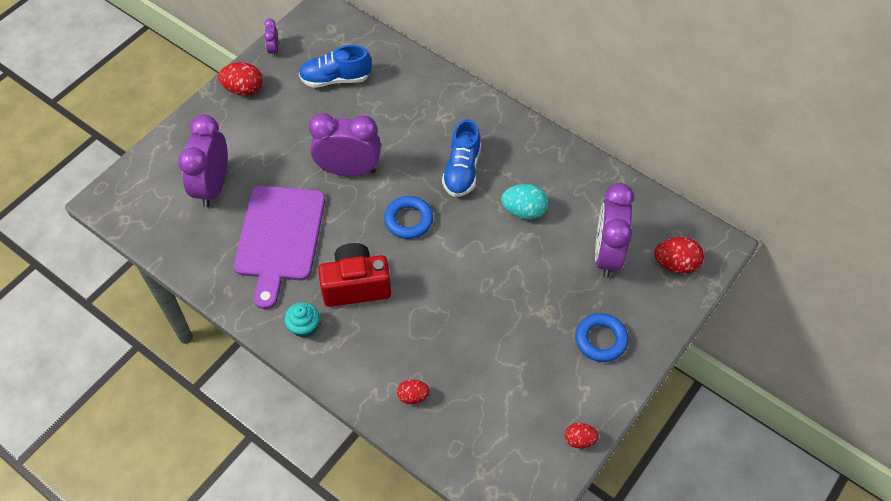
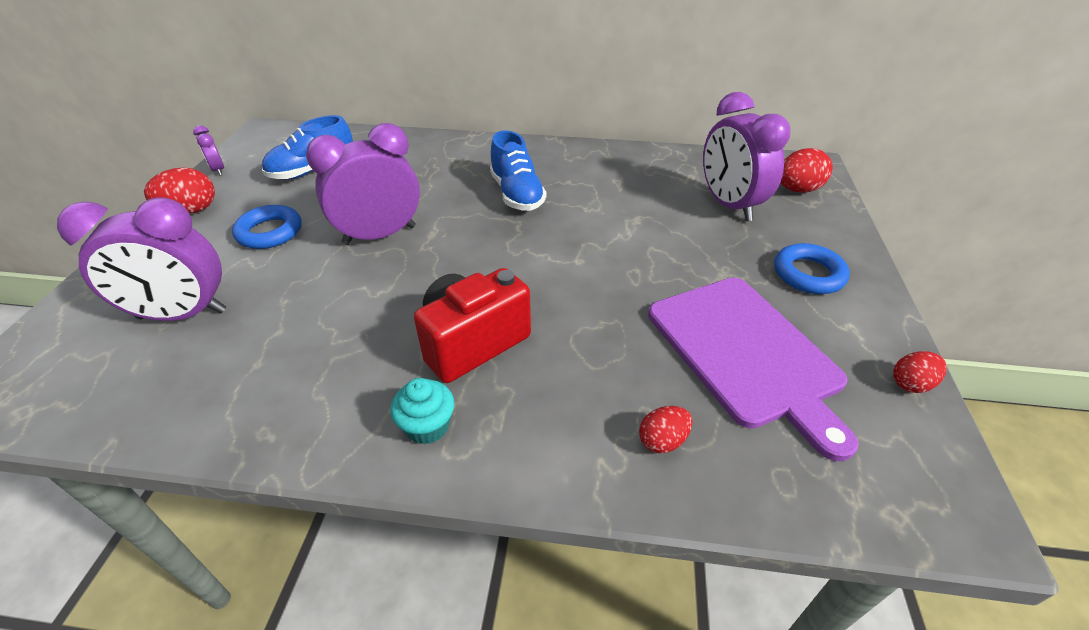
camera: 30 degrees left, 15 degrees down
(213, 186) = (182, 314): purple clock -> purple clock turned 75 degrees counterclockwise
(279, 237) = (321, 333): purple cutting board -> purple cutting board (746, 353)
(408, 220) = (490, 253): blue ring -> blue ring (270, 232)
(524, 211) = (612, 202): turquoise egg -> none

